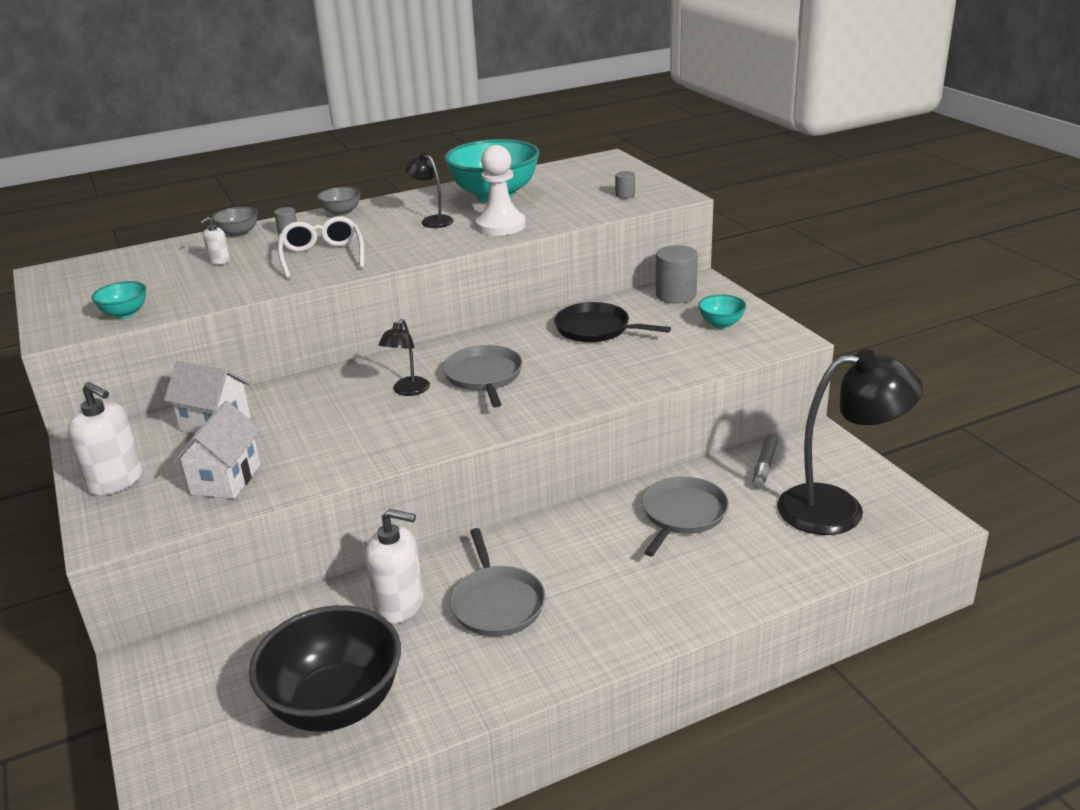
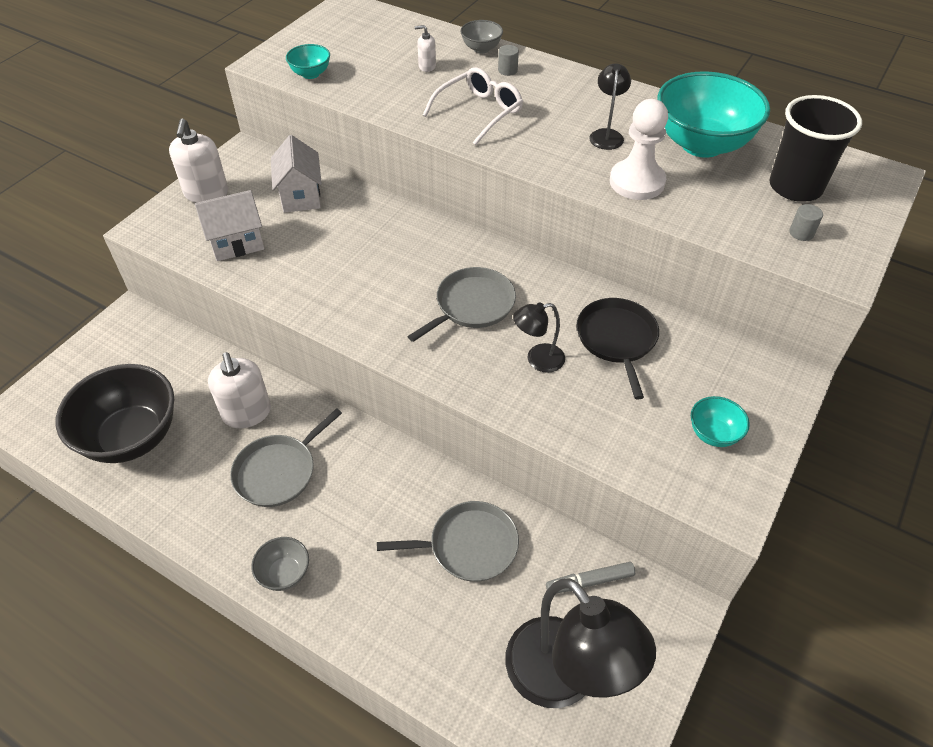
camera: 55 degrees right, 20 degrees up
(341, 213) = (571, 77): grey bowl -> grey bowl (284, 573)
(408, 391) = (415, 271): black lamp -> black lamp (537, 360)
(580, 183) = (795, 187): none -> black cup
(675, 295) = (742, 368): grey cylinder -> none

